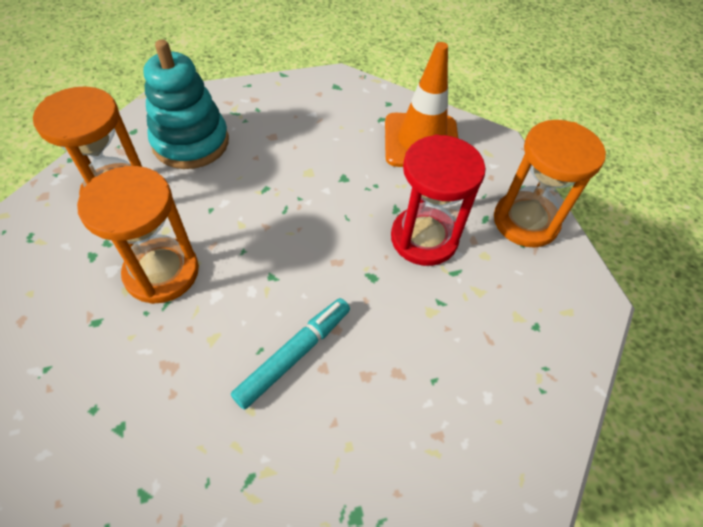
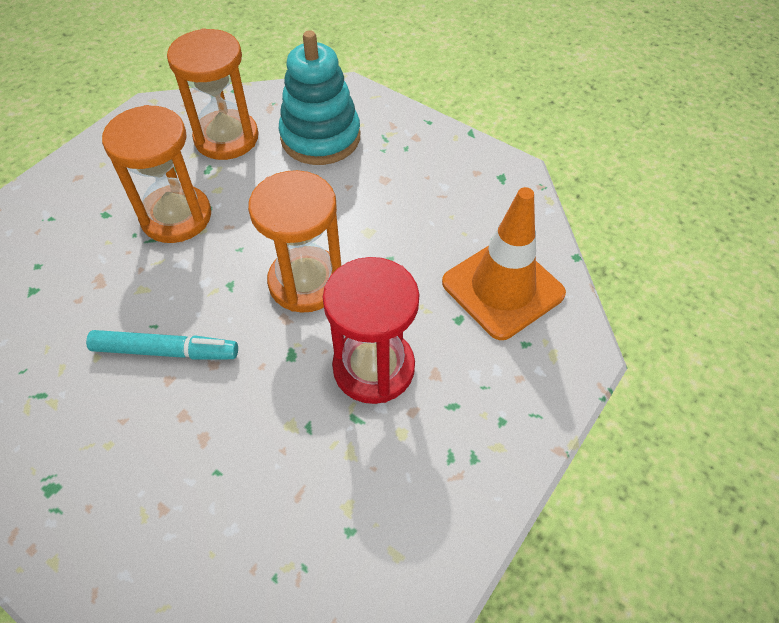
camera: 55 degrees right, 0 degrees up
(525, 221) = (485, 446): orange hourglass -> orange hourglass (306, 282)

